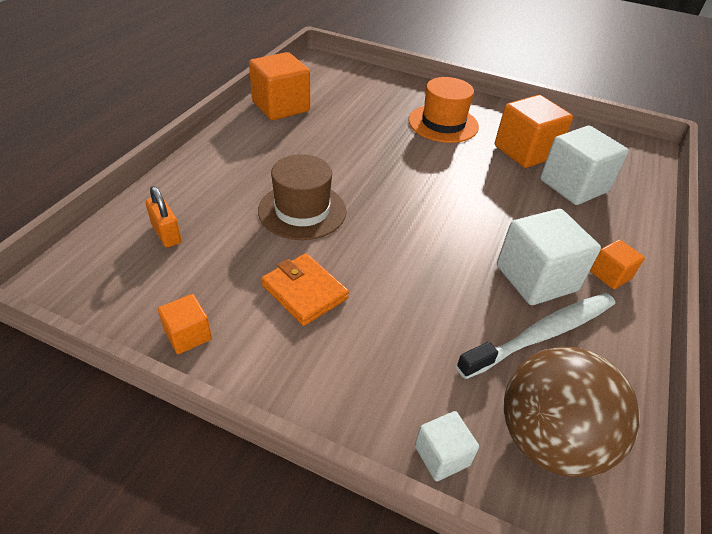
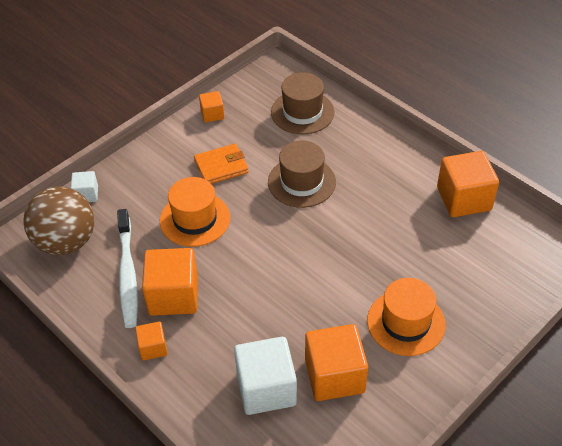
camera: 115 degrees right, 5 degrees up
(166, 233) = (302, 112): orange padlock -> brown hat
(413, 292) = (195, 219): none -> orange hat
(536, 278) = (173, 296): white cube -> orange cube

